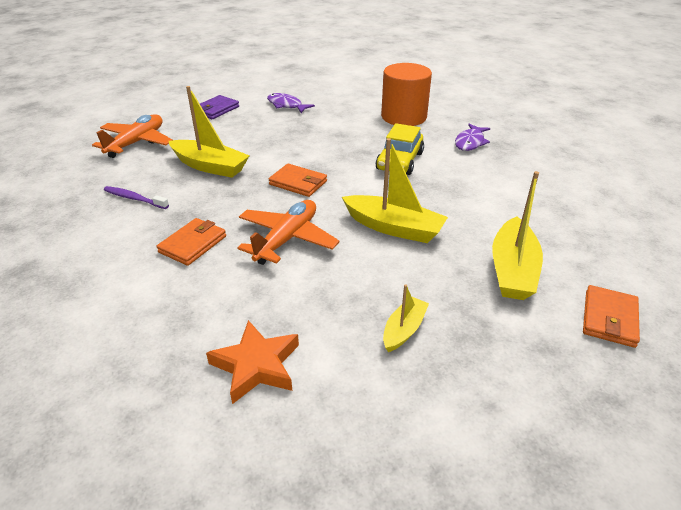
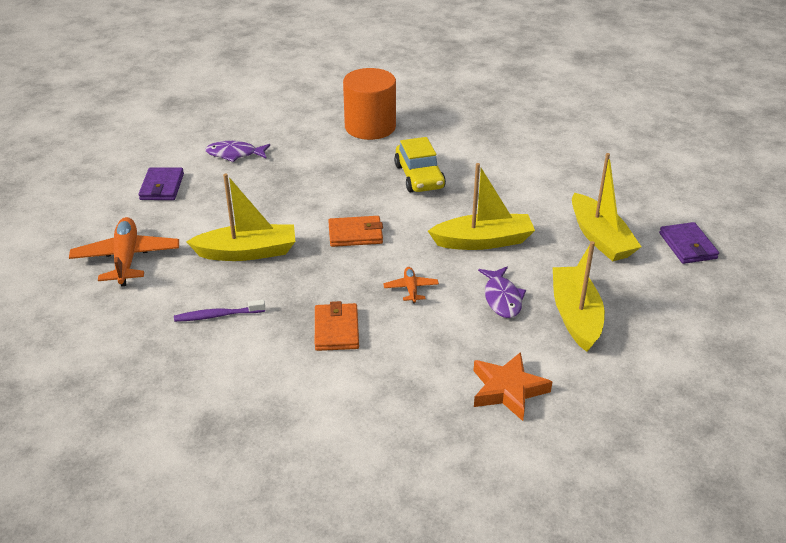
camera: 35 degrees left, 0 degrees up
(287, 239) = (411, 289): orange plane -> orange plane, size x0.50
(404, 330) = (575, 316): yellow boat -> yellow boat, size x1.78
(470, 142) = (458, 134): purple fish -> purple fish (502, 298)
(609, 318) = (687, 246): orange wallet -> purple wallet

